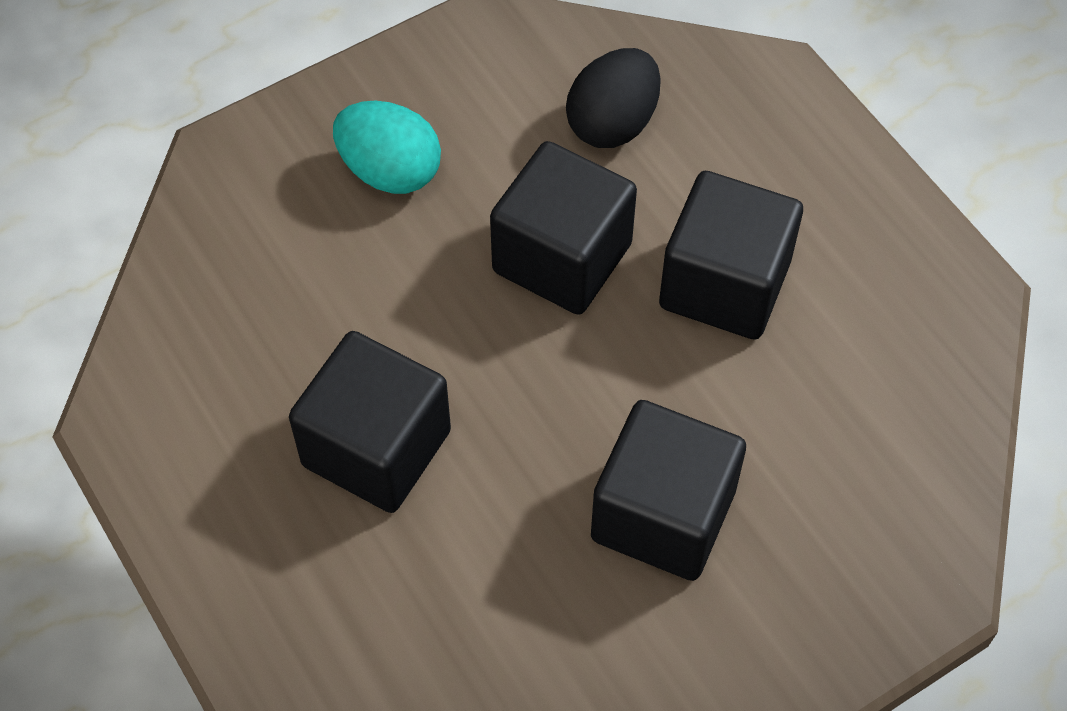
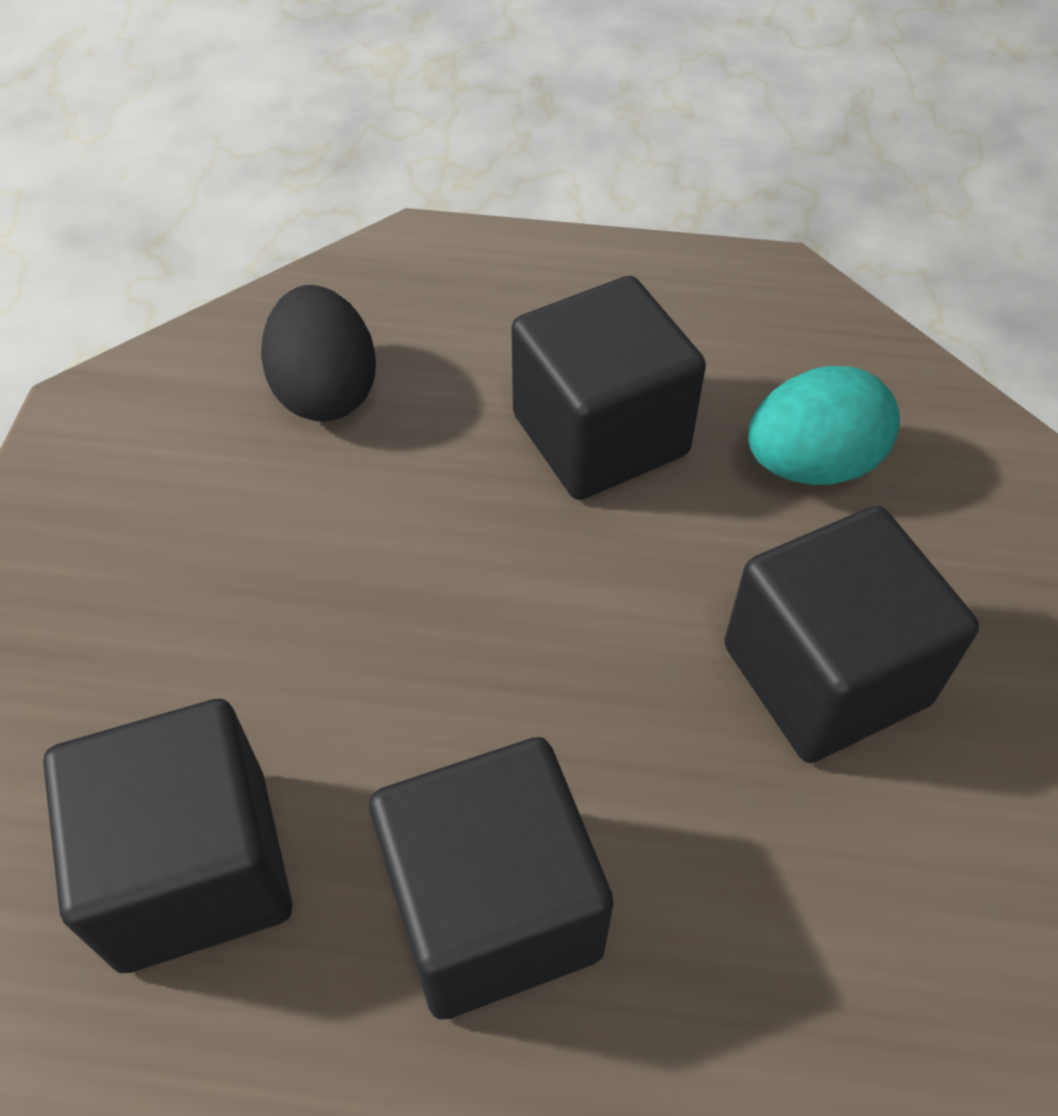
camera: 50 degrees left, 5 degrees down
(390, 171) = (151, 619): turquoise egg -> turquoise egg (811, 464)
(562, 258) = (432, 541): black cube -> black cube (194, 868)

